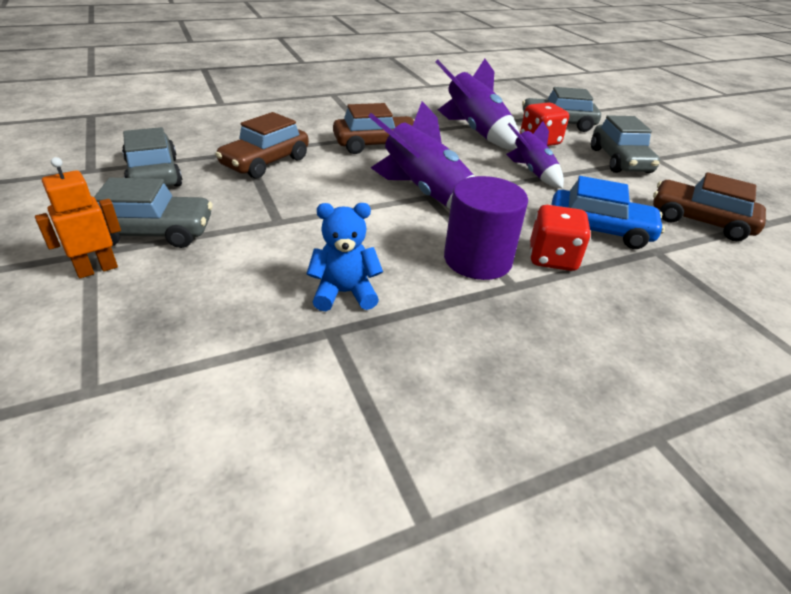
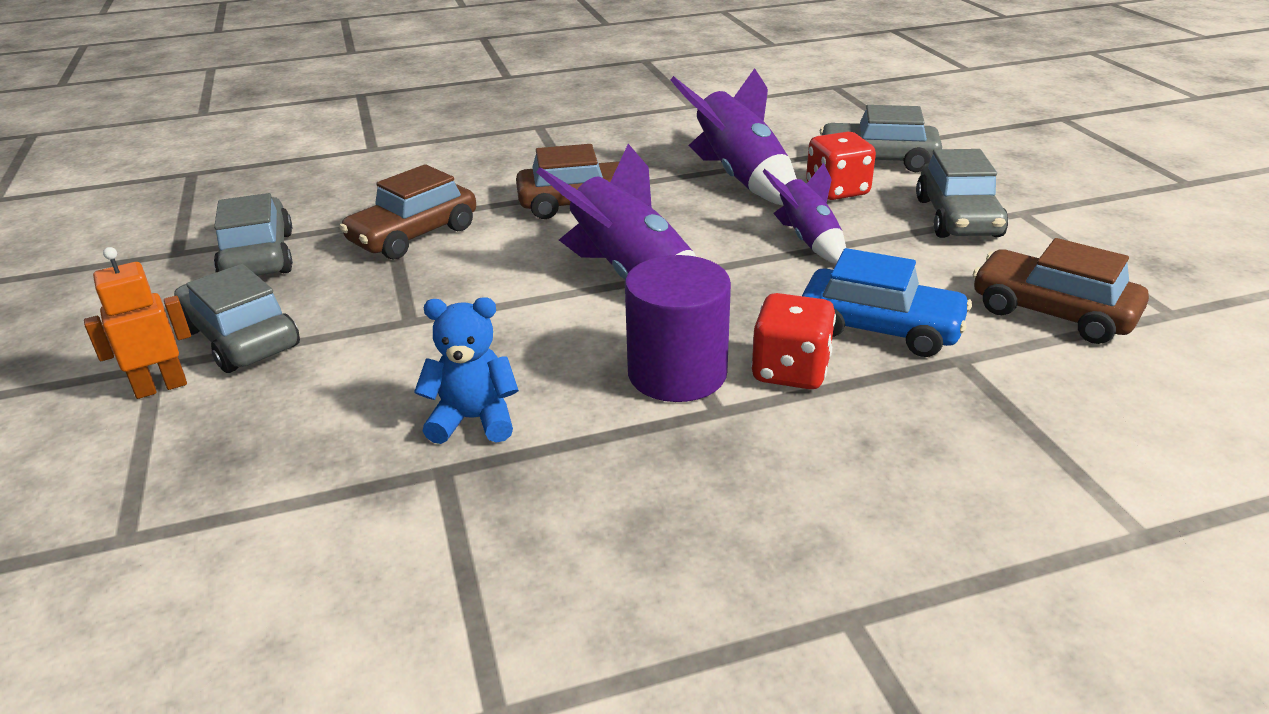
camera: 10 degrees right, 5 degrees down
(153, 233) = (240, 338): grey car -> grey car turned 135 degrees counterclockwise

